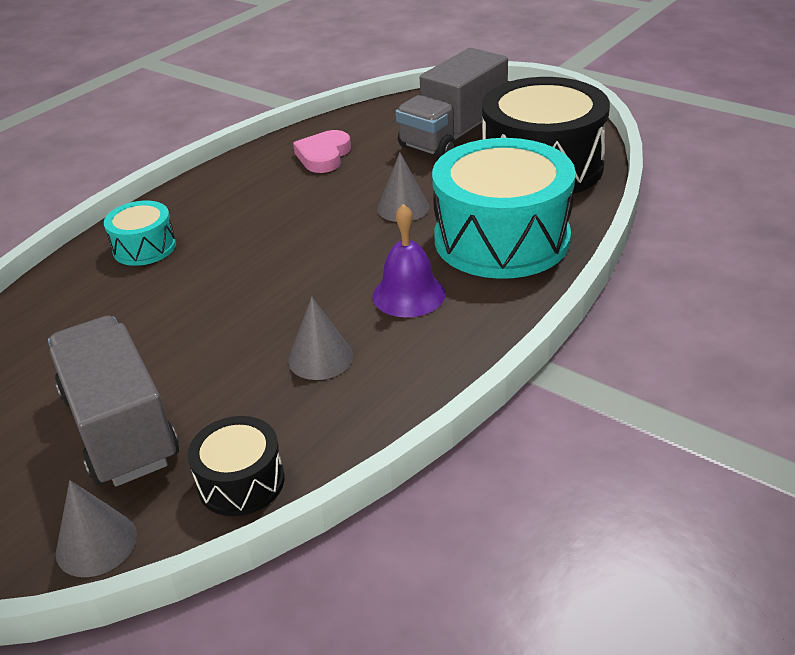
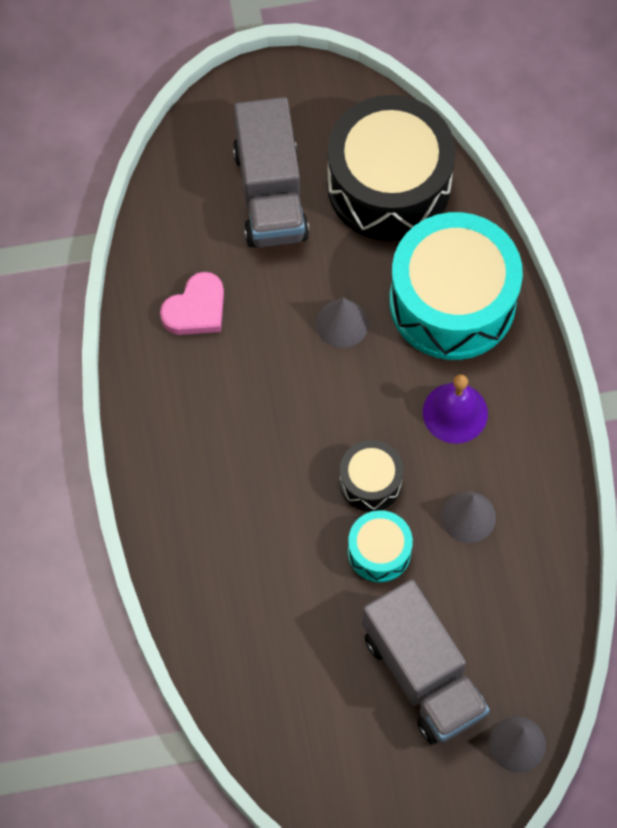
camera: 50 degrees left, 30 degrees up
(120, 427) = (422, 675): grey truck -> grey truck turned 135 degrees counterclockwise
(144, 247) = (204, 532): turquoise drum -> turquoise drum (379, 552)
(241, 482) = (539, 640): black drum -> black drum (370, 481)
(324, 156) = (196, 309): pink heart -> pink heart turned 105 degrees counterclockwise

